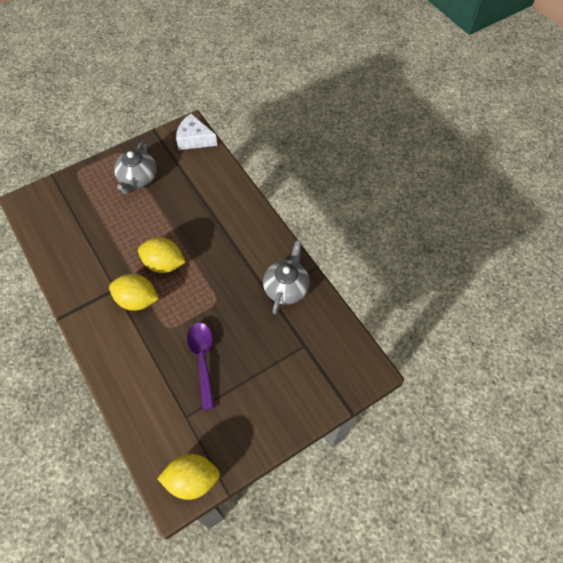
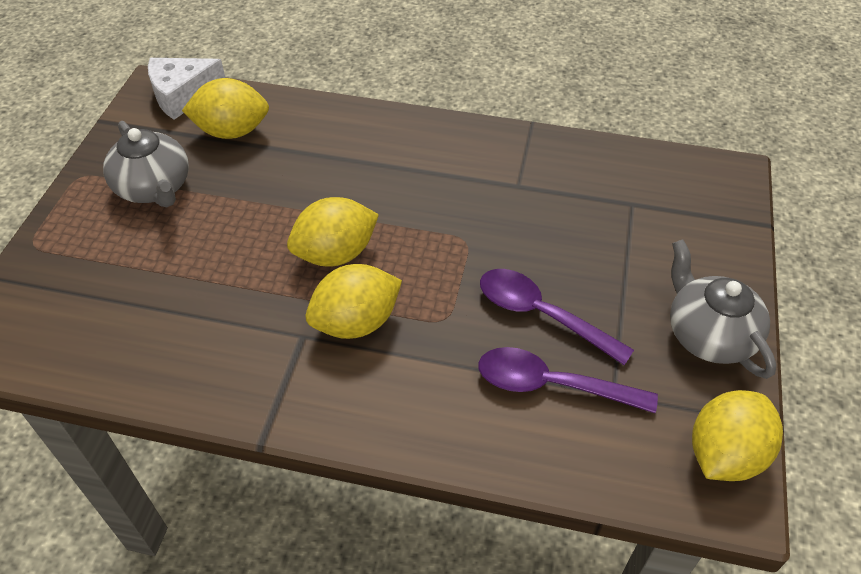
camera: 45 degrees left, 10 degrees down
(169, 391) = (551, 385): none -> purple spoon
(192, 173) = (232, 131): none -> yellow lemon
(286, 288) = (528, 164): grey teapot -> grey teapot (708, 335)

